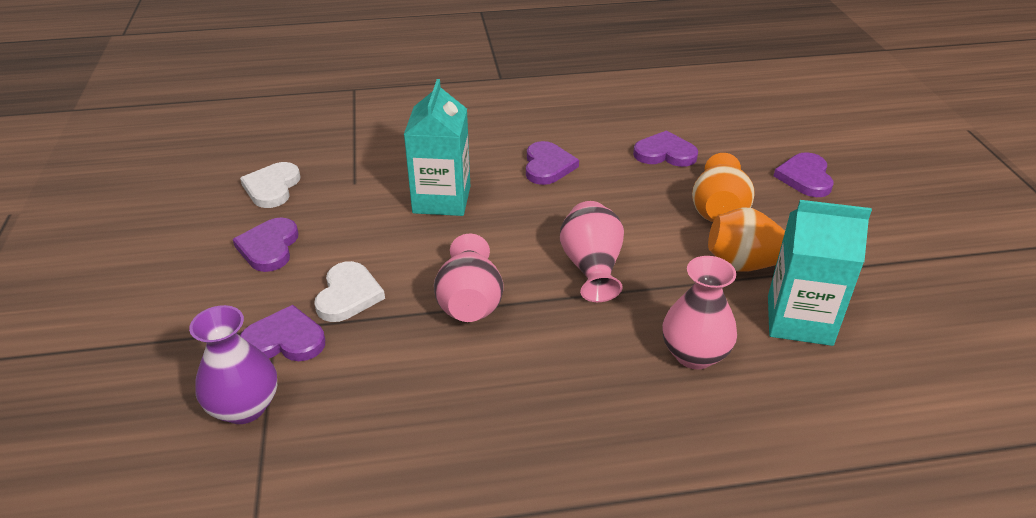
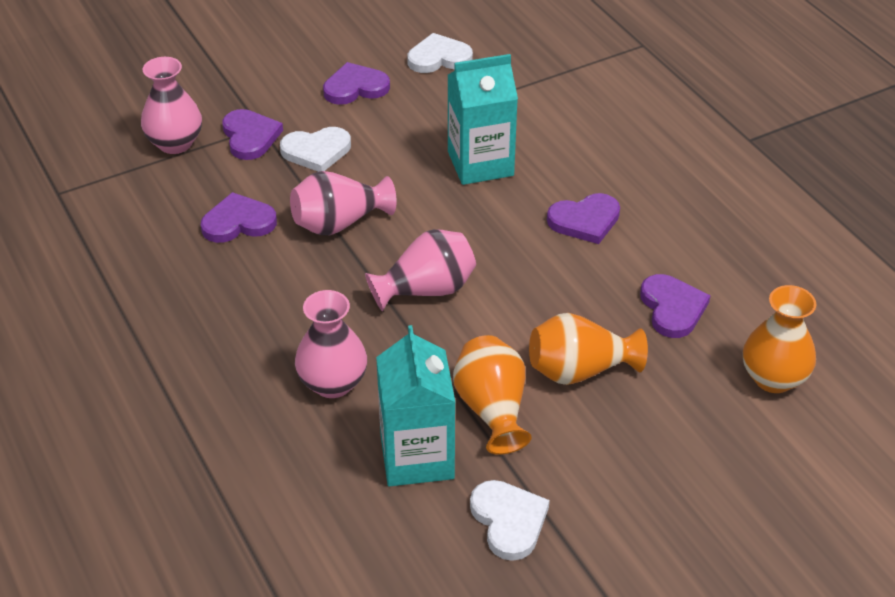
camera: 70 degrees right, 5 degrees up
(244, 407) = (175, 143): purple vase -> pink vase
(749, 133) = (773, 378): none -> orange vase
(805, 177) = (699, 442): purple heart -> purple heart (238, 222)
(877, 285) = (509, 521): none -> white heart

